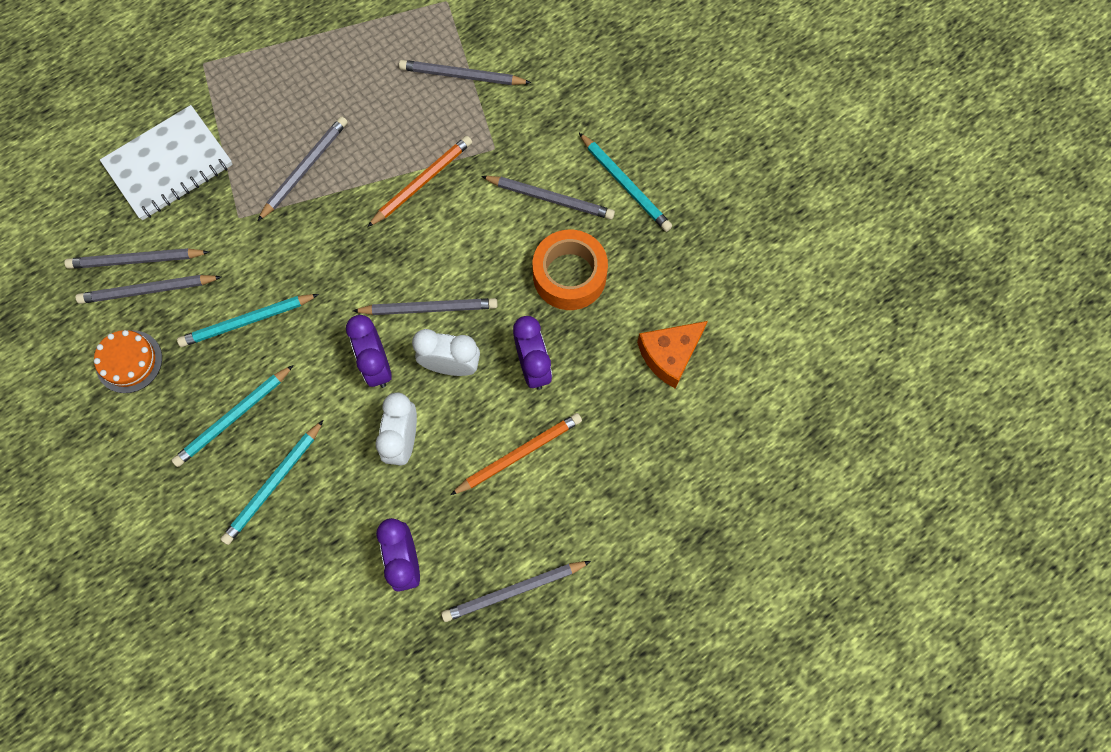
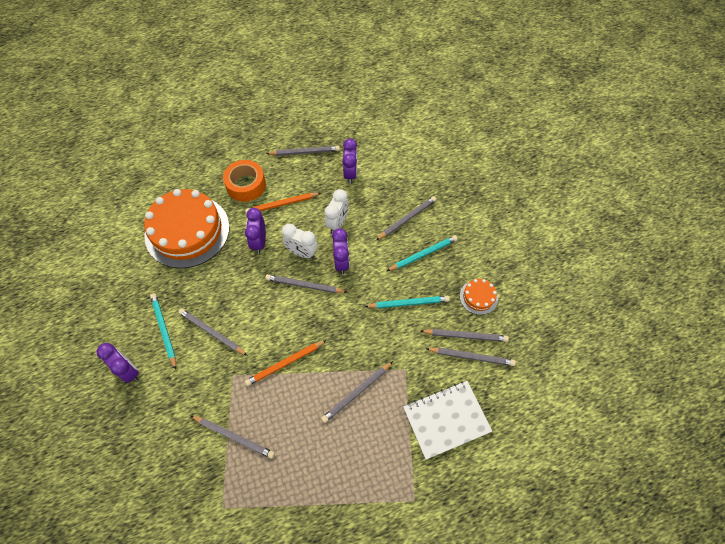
camera: 165 degrees left, 10 degrees down
(273, 484) = (407, 219): turquoise pencil -> grey pencil
(569, 275) = (220, 284): orange tape -> orange tape (246, 185)
(647, 118) = (128, 371): none -> purple clock
(669, 355) = (187, 231): orange cheese -> orange cake

